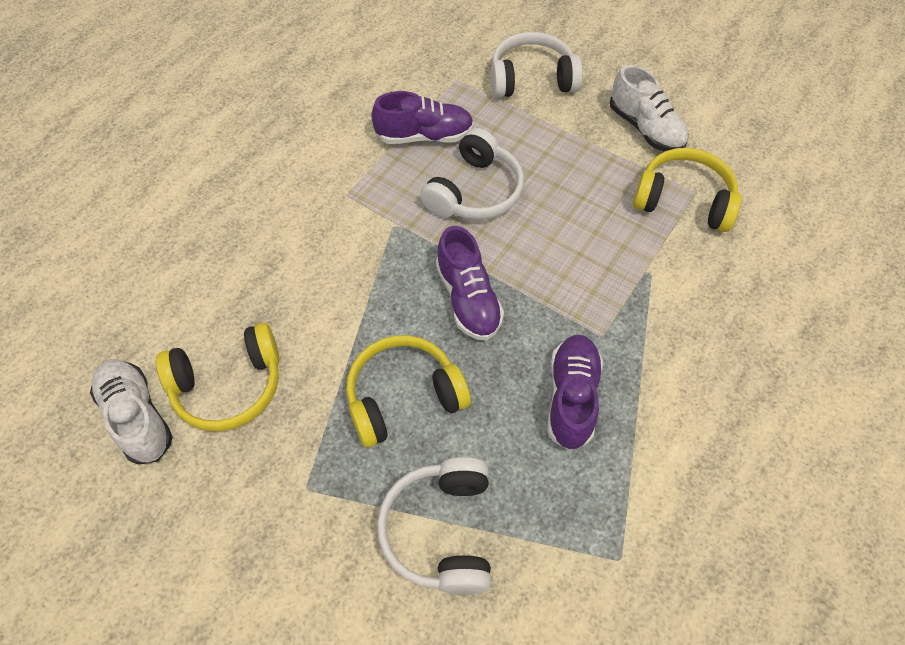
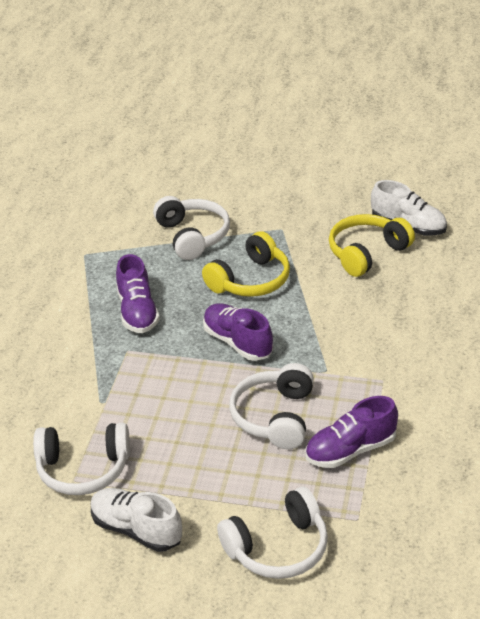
camera: 160 degrees right, 20 degrees down
(683, 200) = (83, 469): yellow headphones -> white headphones

